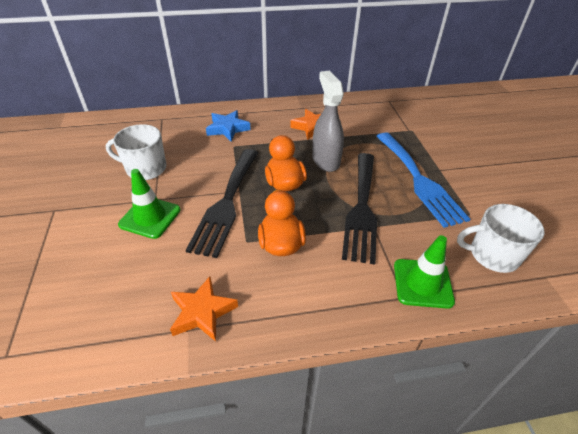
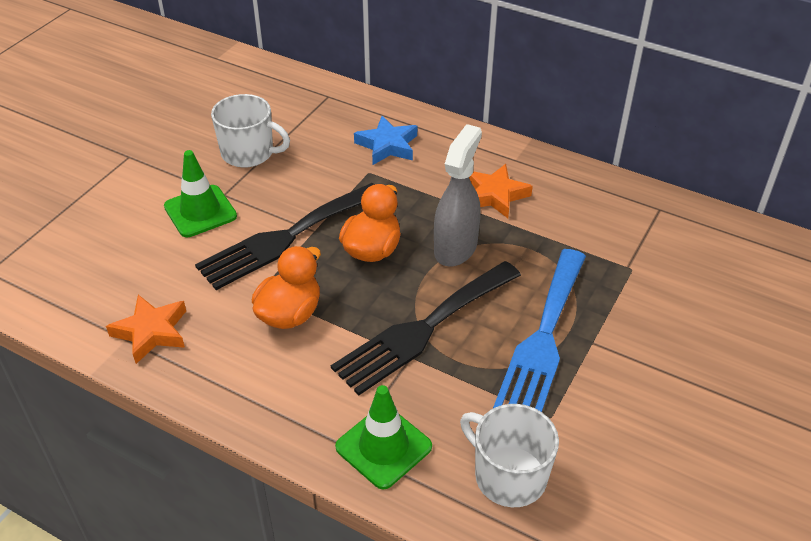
camera: 40 degrees right, 0 degrees up
(145, 169) = (249, 153): white mug -> white mug turned 150 degrees clockwise

